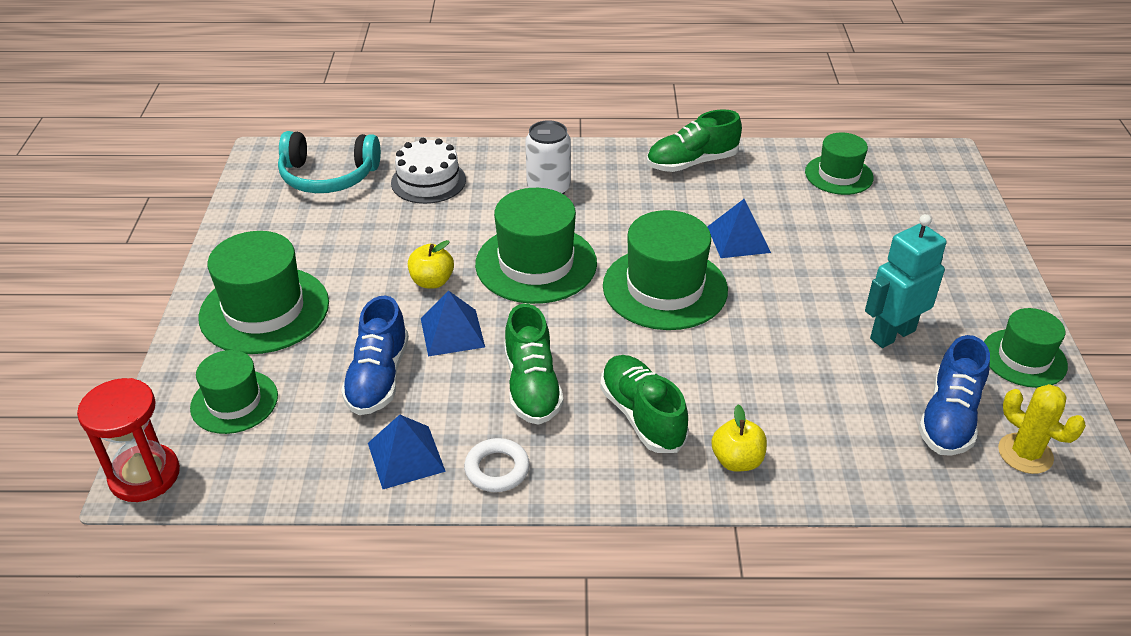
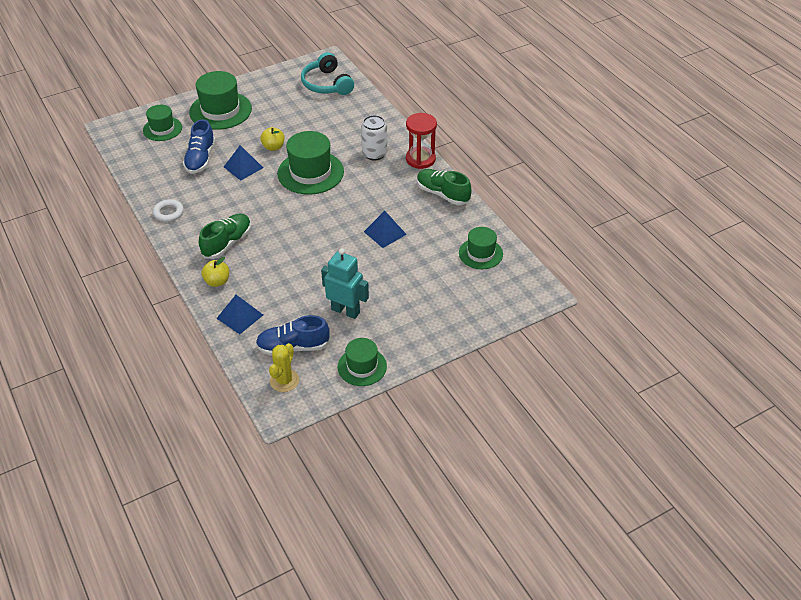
camera: 60 degrees right, 5 degrees up
(144, 475) = (112, 127): red hourglass -> red hourglass (420, 159)
(378, 378) = (200, 159): blue shoe -> blue shoe turned 60 degrees counterclockwise
(406, 457) = (160, 186): blue pyramid -> blue pyramid (240, 316)
(428, 181) = (348, 114): white cake -> none
(532, 386) = (224, 203): green shoe -> none
(665, 288) = (323, 220): green hat -> none

